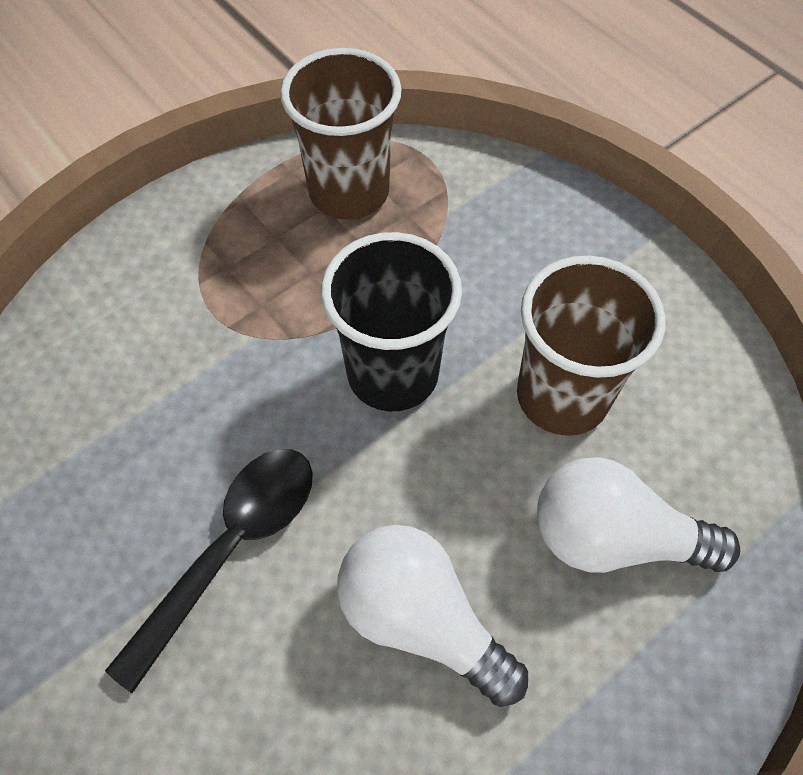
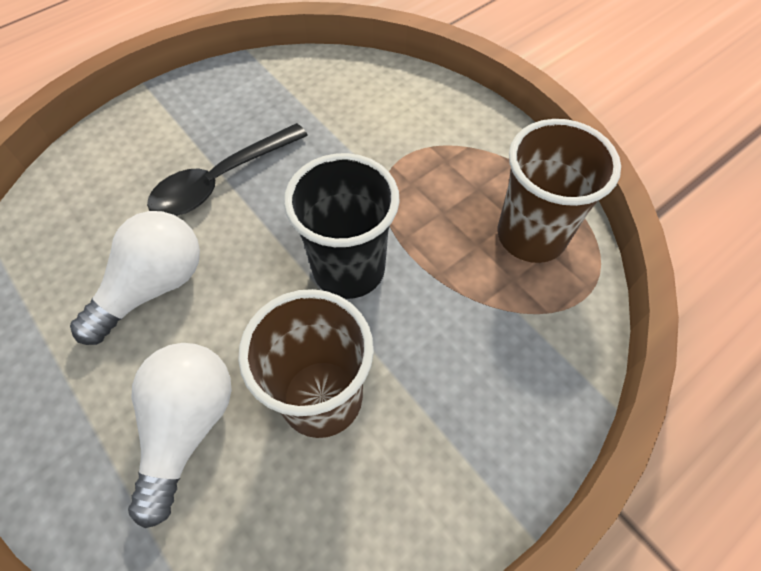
camera: 90 degrees right, 0 degrees up
(230, 550) = (222, 180): black spoon -> black spoon turned 105 degrees clockwise

